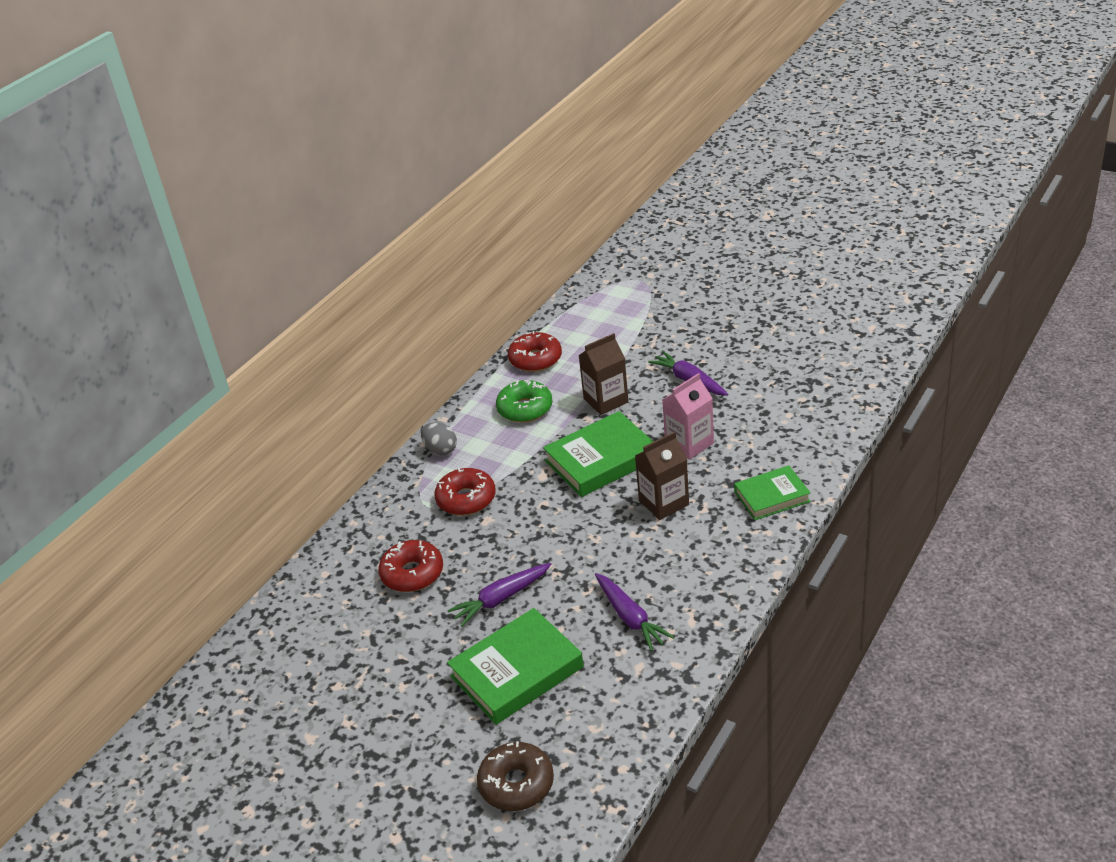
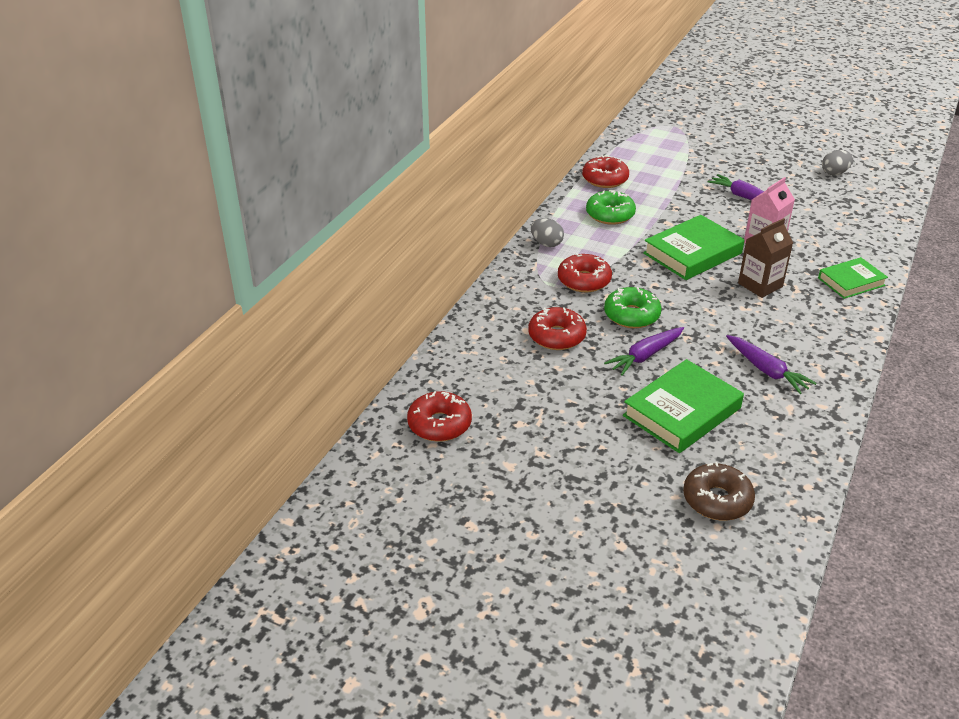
camera: 10 degrees left, 0 degrees up
(253, 686) = (439, 424): none -> red donut
(504, 545) = (631, 315): none -> green donut
(606, 400) = (678, 210): brown carton -> none
(809, 343) = (834, 173): none -> grey egg

